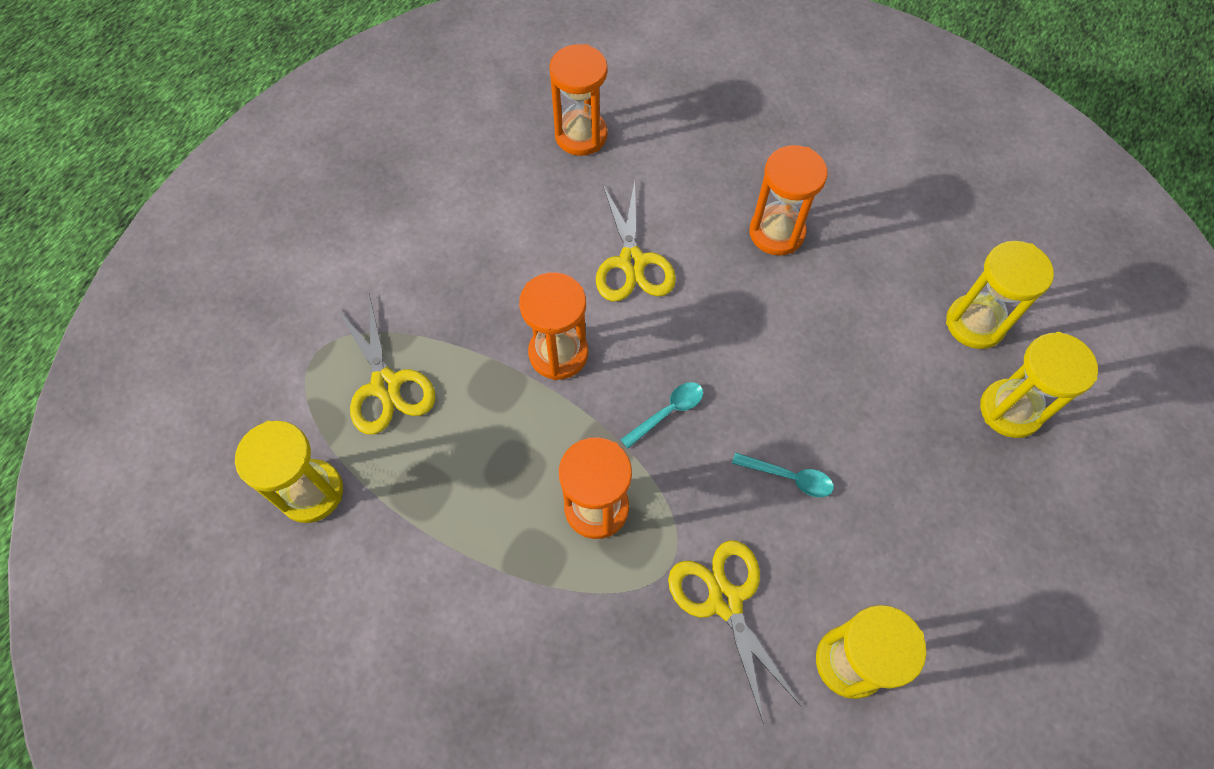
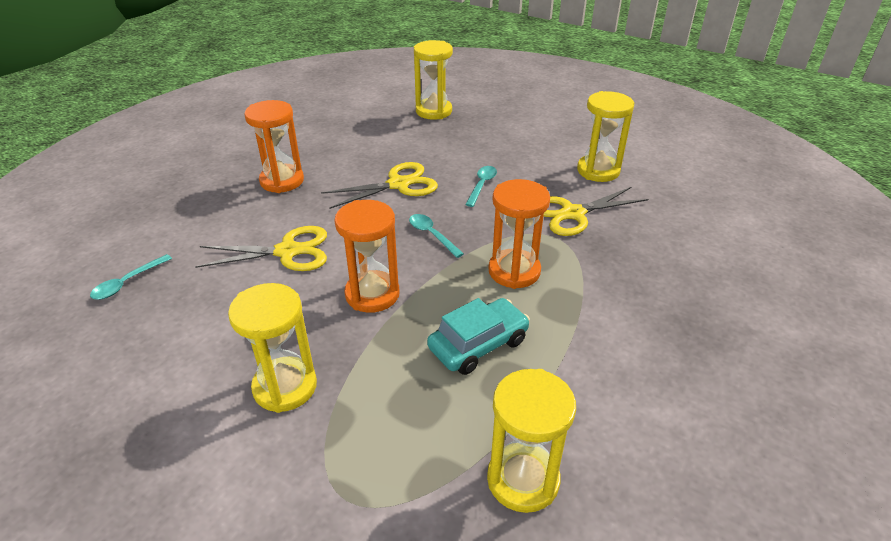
camera: 90 degrees left, 25 degrees down
(386, 385) = (394, 422): yellow scissors -> yellow scissors (398, 184)
(476, 461) = (478, 344): none -> turquoise car
(581, 135) = (127, 283): orange hourglass -> turquoise spoon
(975, 323) = (374, 116): yellow hourglass -> yellow hourglass (285, 387)

